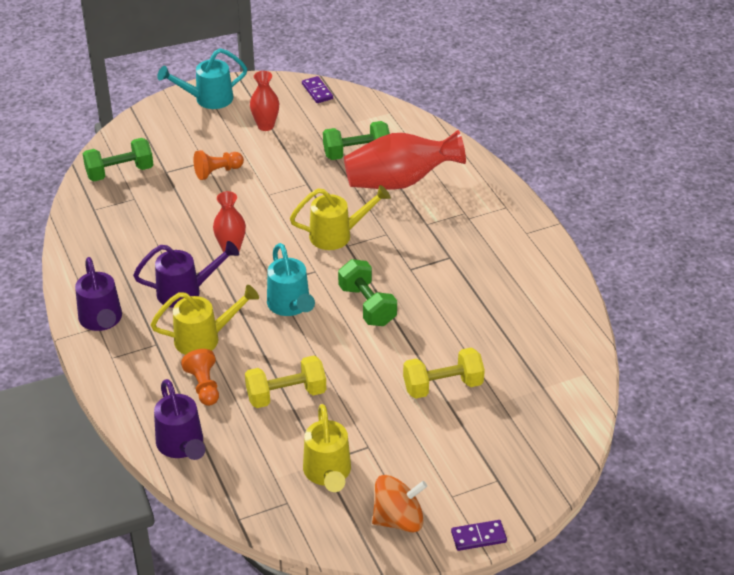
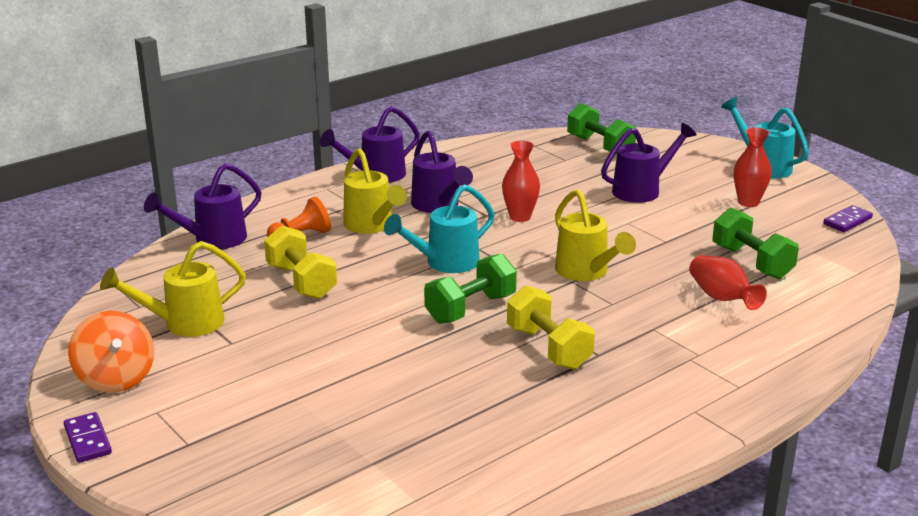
camera: 75 degrees right, 15 degrees down
(217, 172) = (642, 190): orange pawn -> purple watering can
(399, 182) = (722, 298): red vase -> red vase, size x0.55
(442, 386) = (348, 380): yellow dumbbell -> yellow dumbbell (548, 348)

